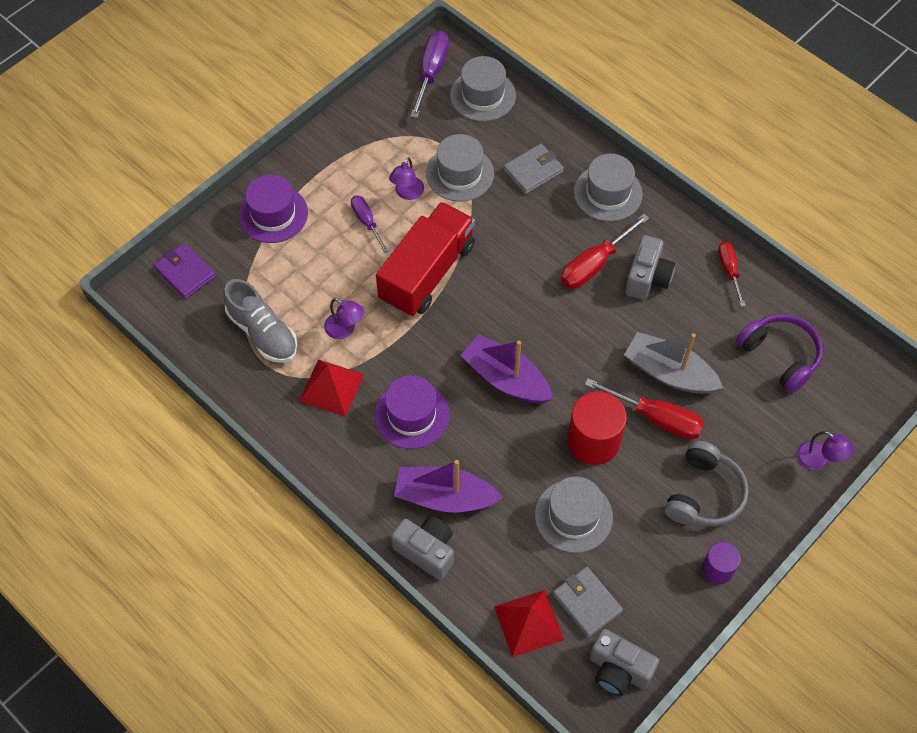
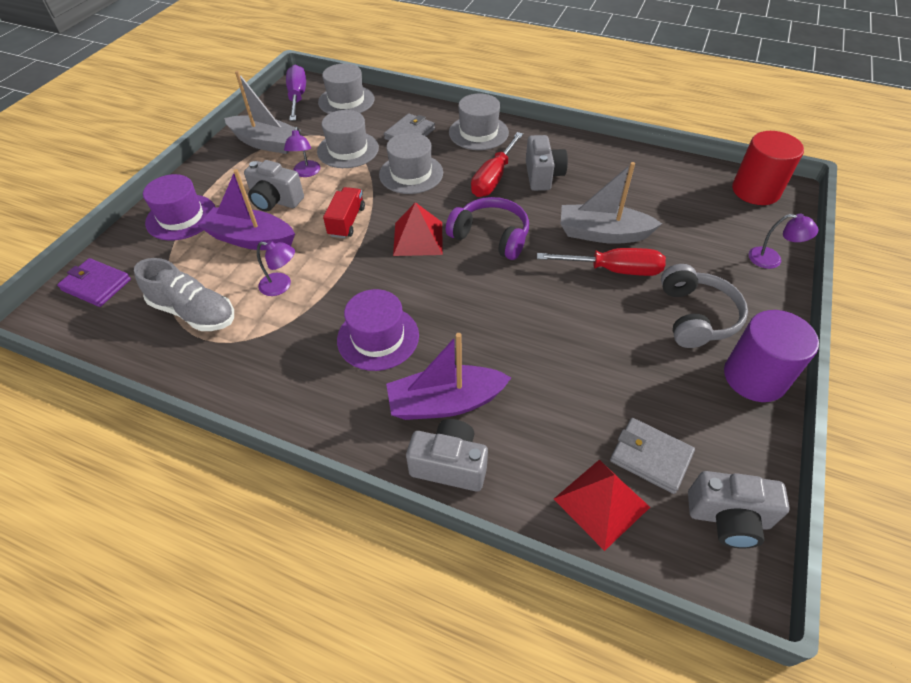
camera: 20 degrees left, 10 degrees down
(331, 387) = (283, 338): red pyramid -> red pyramid (418, 238)
(367, 222) = (275, 201): purple screwdriver -> grey camera
(378, 135) = (266, 143): none -> grey boat
(427, 273) = (347, 221): red truck -> red truck, size x0.50
(506, 378) = (458, 280): purple boat -> purple boat (251, 239)
(573, 516) = (587, 376): grey hat -> grey hat (411, 174)
(593, 441) = (568, 305): red cylinder -> red cylinder (755, 191)
(717, 569) = (754, 377): purple cylinder -> purple cylinder, size x1.73
(729, 271) = (605, 155): red screwdriver -> none
(780, 355) = (684, 197): purple headphones -> purple headphones (491, 236)

